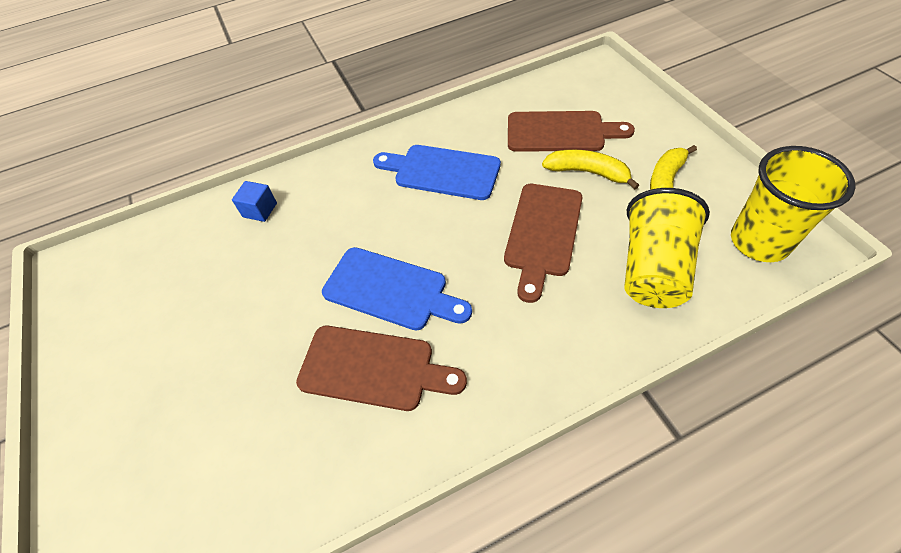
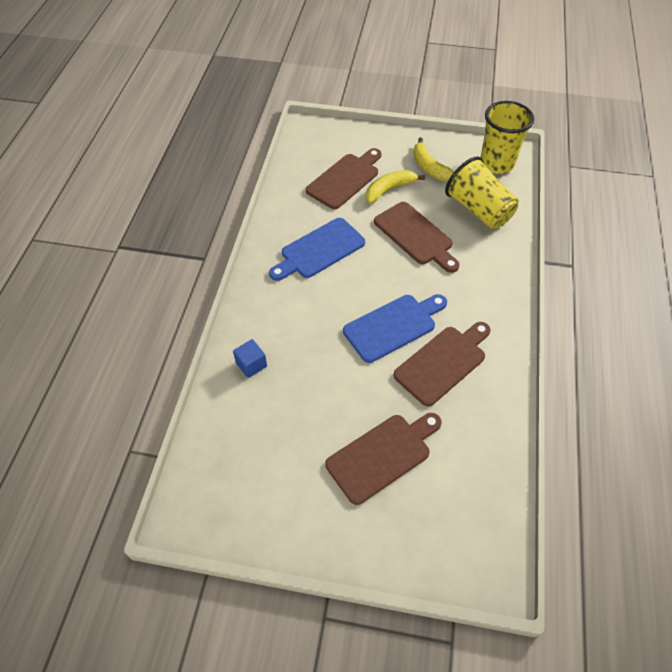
camera: 60 degrees left, 0 degrees up
(207, 381) = (382, 455): none -> brown cutting board

